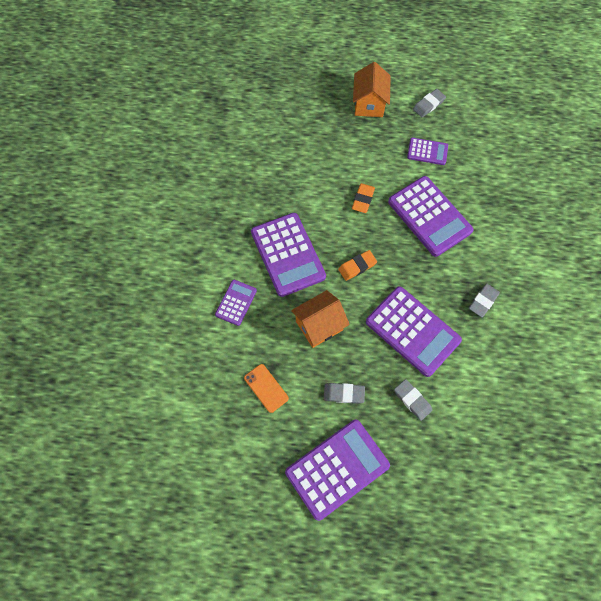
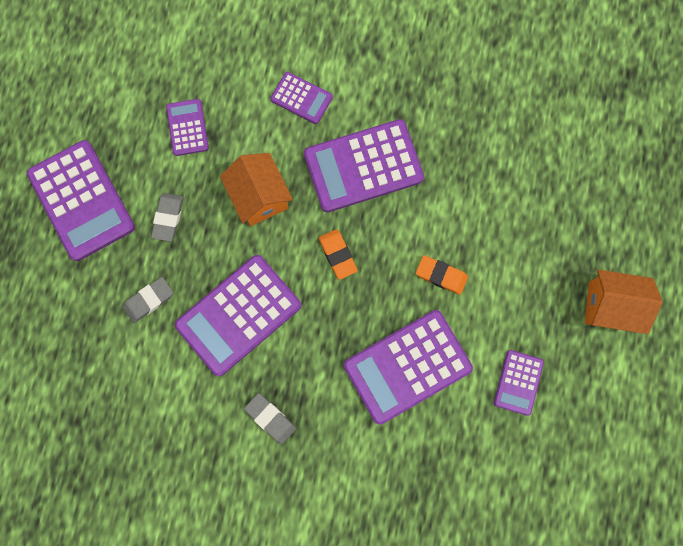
camera: 95 degrees right, 10 degrees up
(266, 388) = (187, 127): orange phone -> purple calculator
(428, 105) = (606, 399): grey eraser -> none

